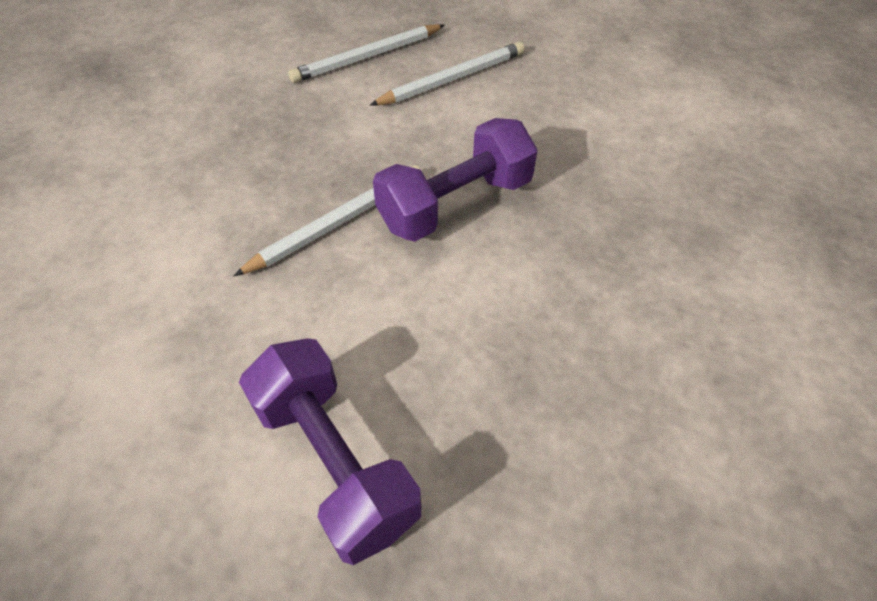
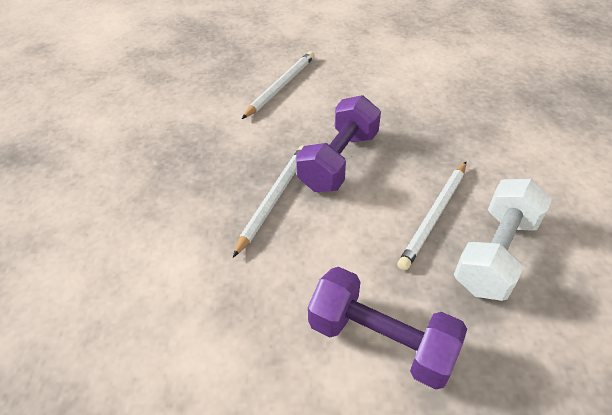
camera: 25 degrees left, 5 degrees down
(367, 57) = (214, 89): white pencil -> white pencil (434, 215)
(580, 419) = (495, 253): none -> white dumbbell

